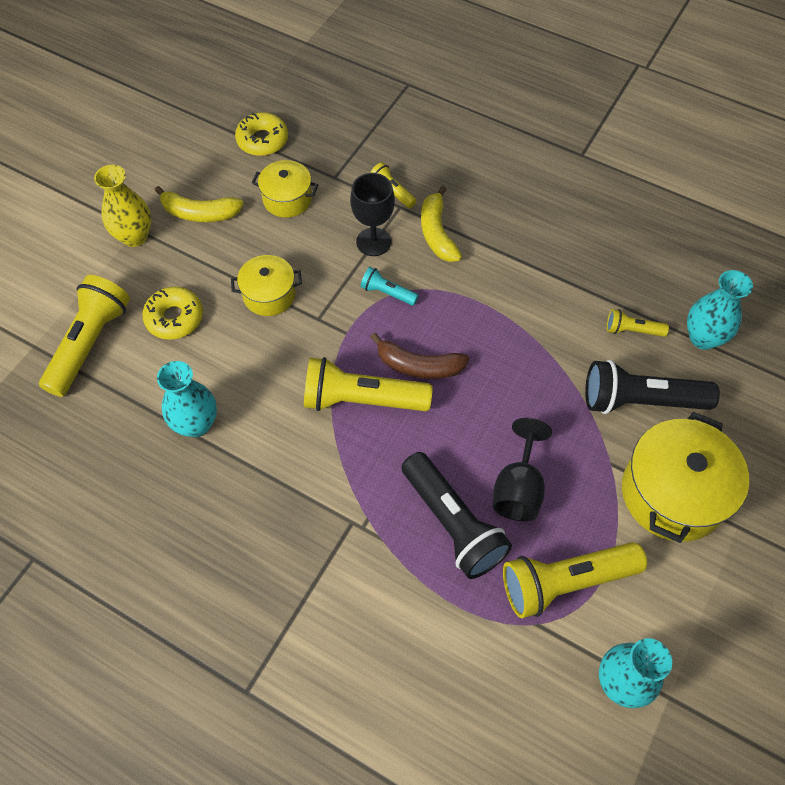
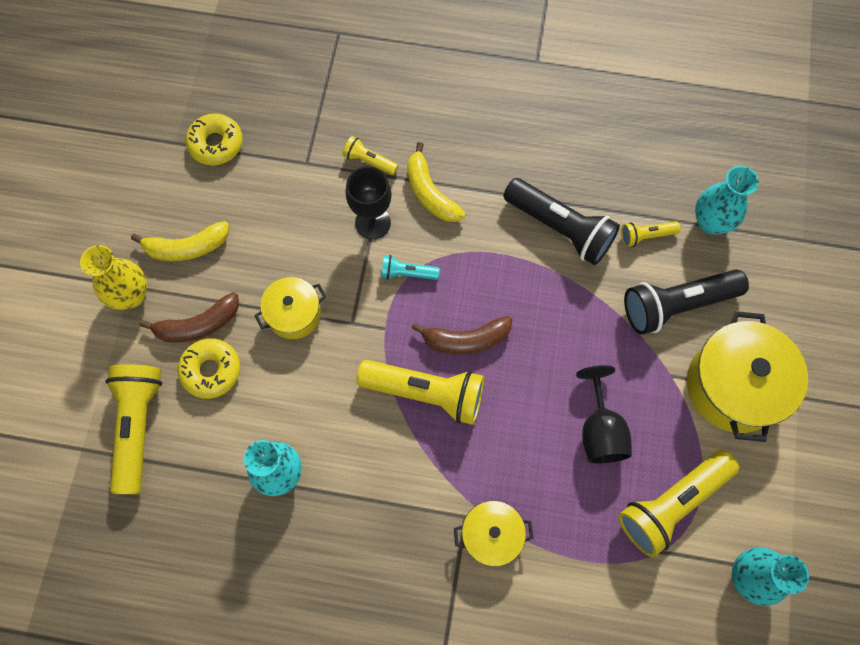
camera: 20 degrees left, 10 degrees up
(181, 277) = (198, 325): none -> brown banana
(287, 199) = (269, 203): yellow pot -> yellow pot (491, 535)
(361, 400) = (426, 393): yellow flashlight -> yellow flashlight turned 150 degrees counterclockwise
(453, 523) = (555, 485): black flashlight -> black flashlight (560, 228)

